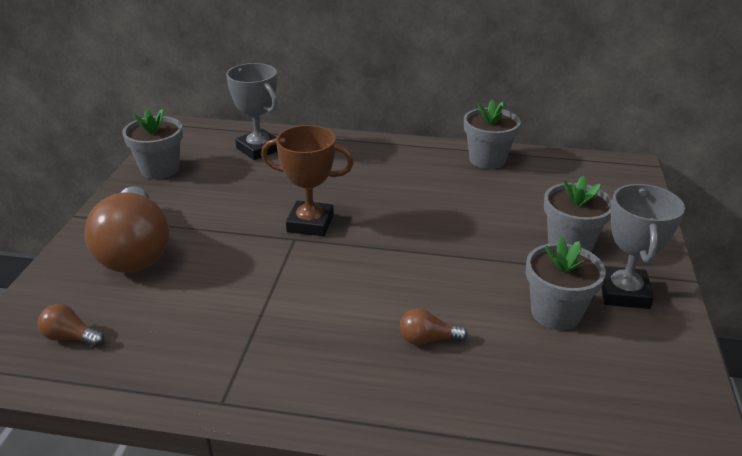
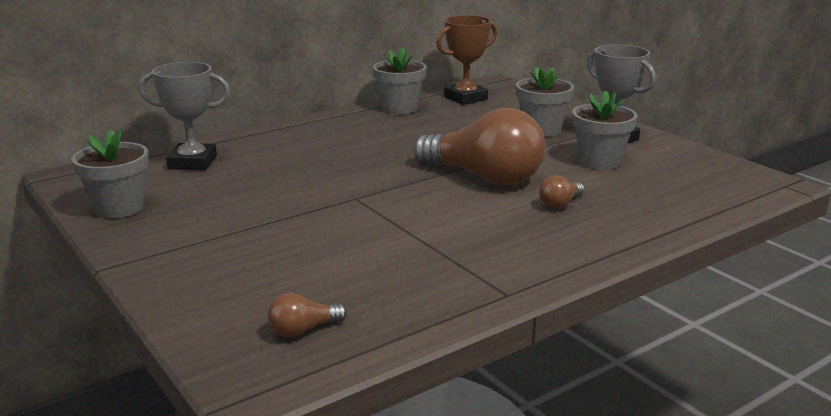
camera: 45 degrees left, 10 degrees down
(135, 250) = (229, 261): brown light bulb -> brown light bulb (484, 177)
(310, 223) = (348, 185): brown trophy -> brown trophy (465, 98)

